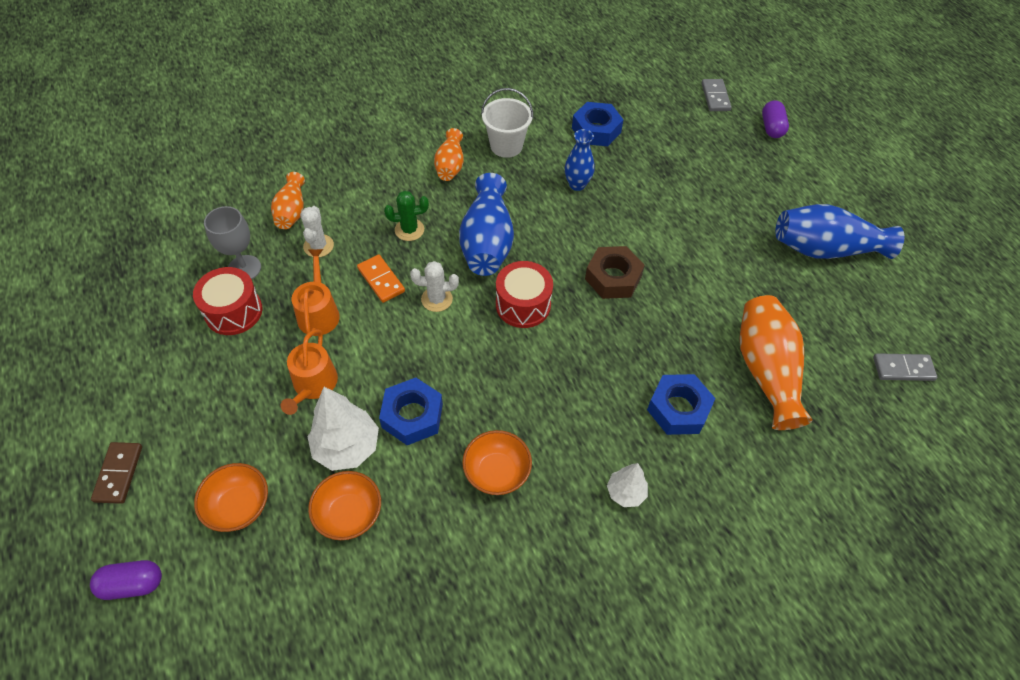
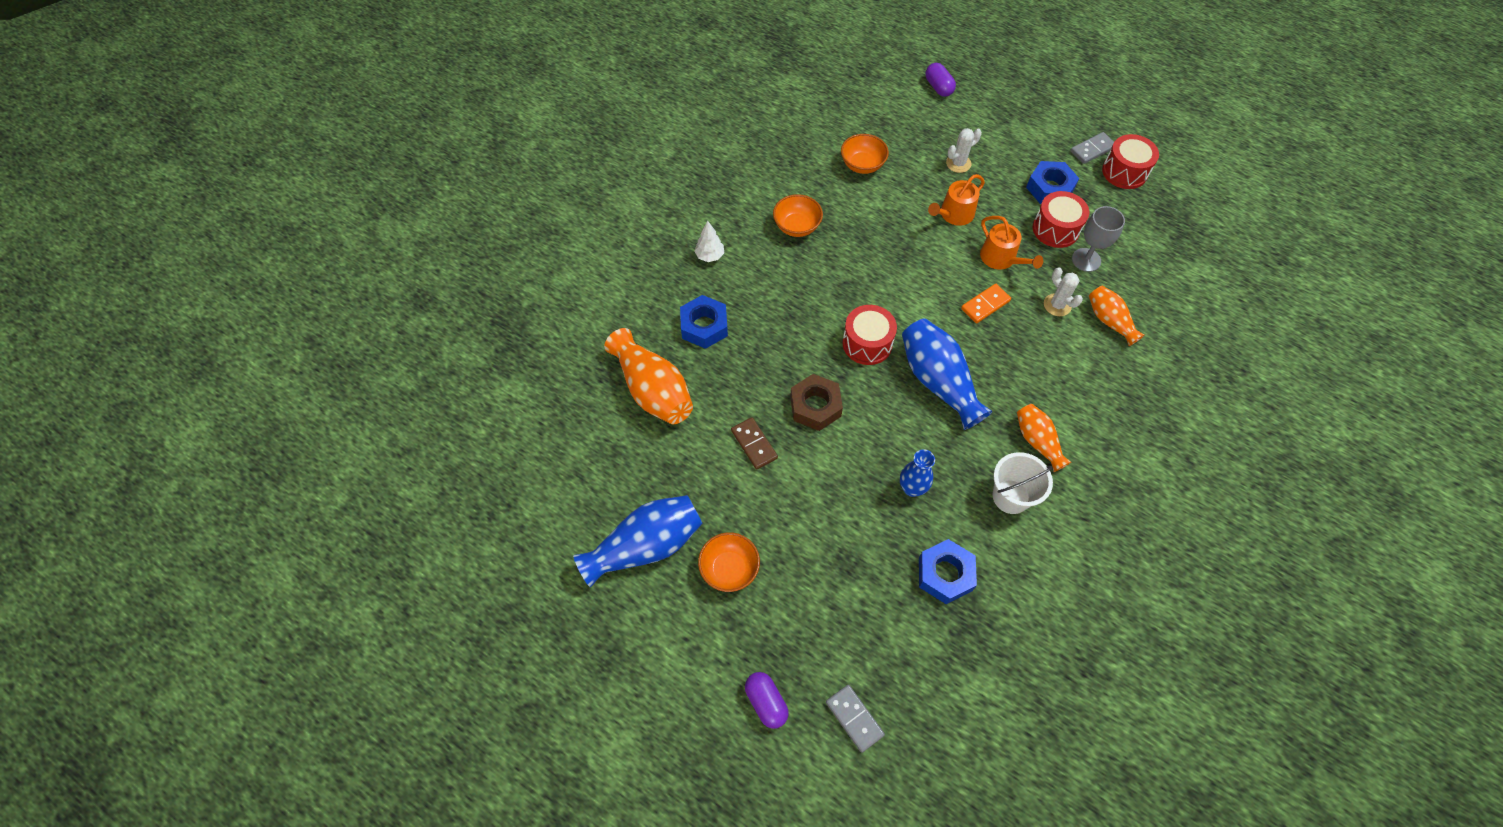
camera: 150 degrees right, 5 degrees up
(90, 330) = (1124, 172): none -> red drum
(118, 473) = (1005, 120): brown domino -> brown domino (754, 444)
(133, 584) = (938, 87): purple capsule -> purple capsule turned 75 degrees counterclockwise
(239, 506) = (925, 139): orange bowl -> orange bowl (729, 569)
(313, 385) = (953, 214): orange watering can -> orange watering can turned 105 degrees counterclockwise
(347, 447) = (897, 194): white tree -> none
(381, 280) = (985, 305): orange domino -> orange domino turned 60 degrees counterclockwise
(409, 230) = (1007, 357): green cactus -> none
(412, 416) = (875, 230): blue nut -> blue nut (1050, 188)
(437, 299) = (932, 313): white cactus -> white cactus (958, 163)
(903, 369) = (542, 452): grey domino -> grey domino (1092, 149)

